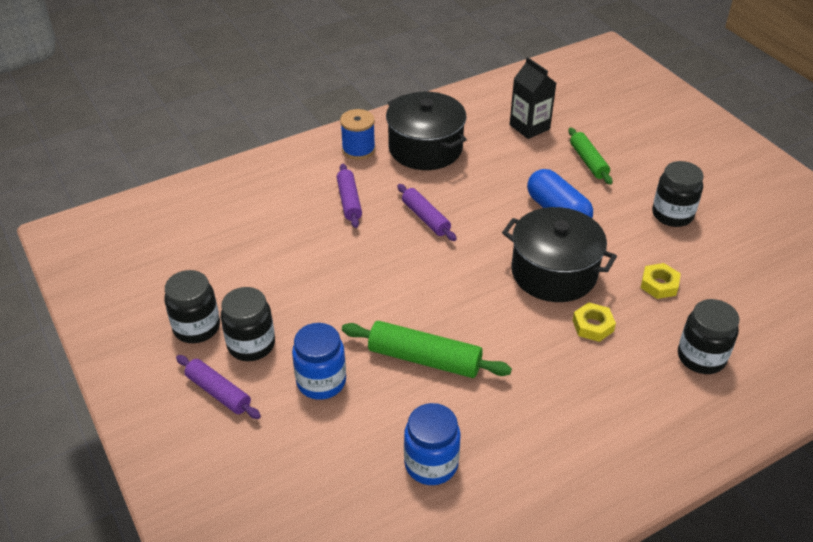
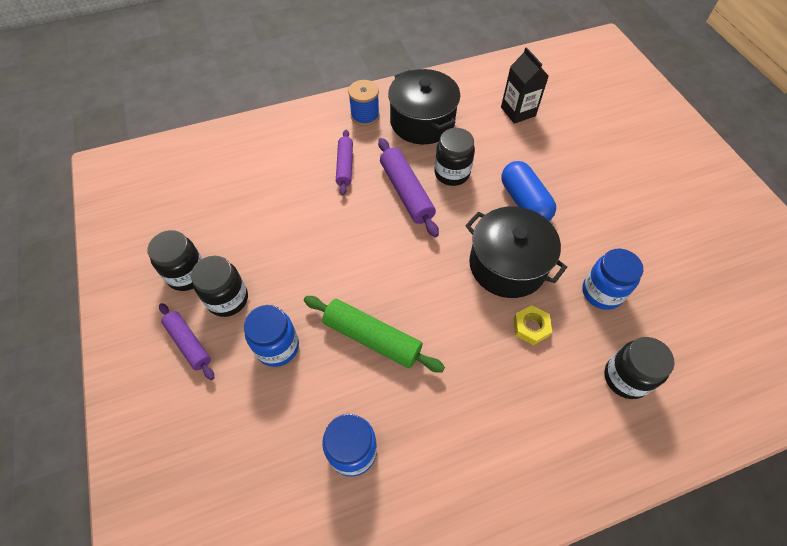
camera: 10 degrees right, 15 degrees up
(426, 218) = (406, 192): purple rolling pin -> purple rolling pin, size x1.52
(588, 161) = (563, 153): green rolling pin -> none
(659, 284) = (602, 292): yellow nut -> blue jar
(672, 215) = (629, 219): black jar -> black jar (452, 173)

